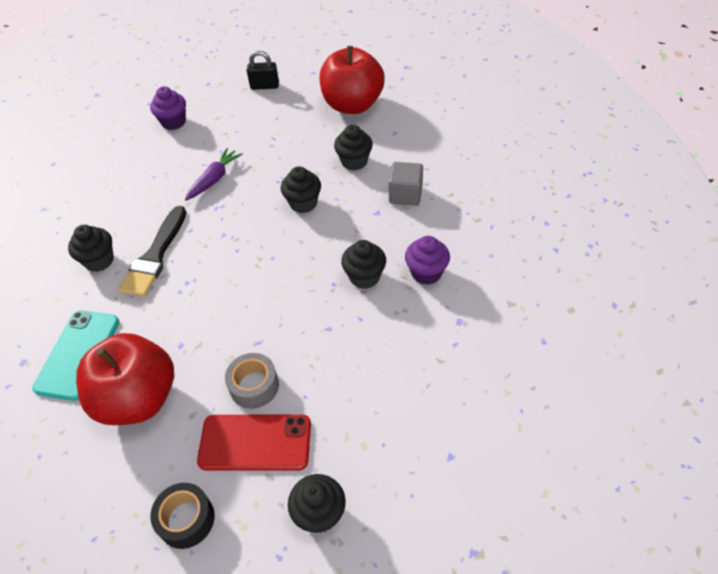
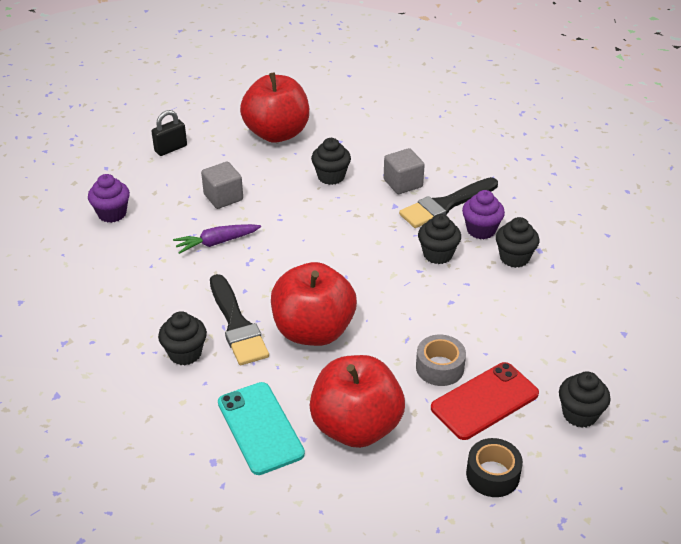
camera: 40 degrees left, 10 degrees down
(199, 293) = (313, 331): none -> red apple
(214, 179) = (217, 242): purple carrot -> purple carrot turned 105 degrees counterclockwise
(258, 143) = (223, 197): none -> grey cube
(303, 203) = (324, 225): black cupcake -> black cupcake (514, 258)
(421, 233) = (446, 205): none -> black brush

